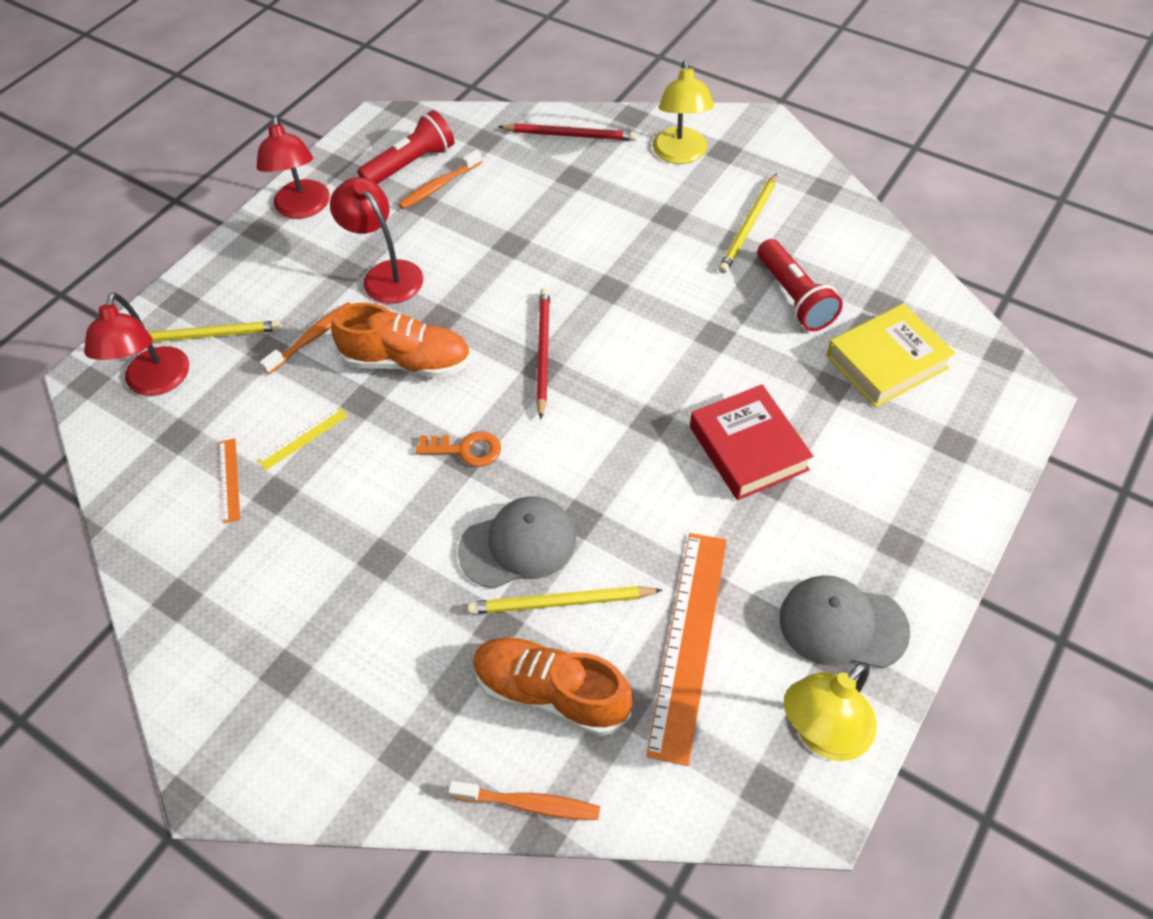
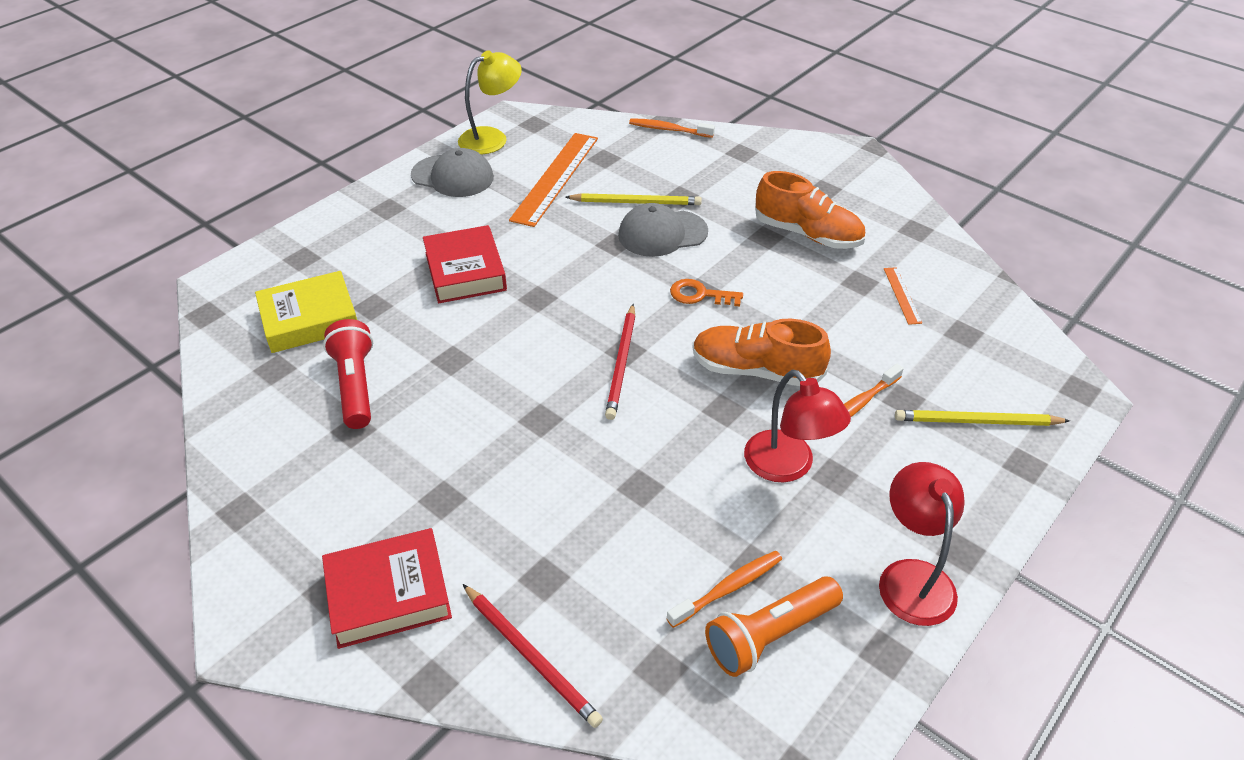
camera: 175 degrees left, 10 degrees down
(155, 383) = (1008, 380): red lamp -> none
(303, 438) = (845, 318): yellow ruler -> none
(411, 164) = (770, 636): red flashlight -> orange flashlight
(551, 693) = (649, 166): orange shoe -> orange shoe (807, 234)
(570, 135) = (531, 656): red pencil -> red pencil turned 150 degrees counterclockwise
(680, 155) = (388, 593): yellow lamp -> red book
(748, 226) = (357, 472): yellow pencil -> none

